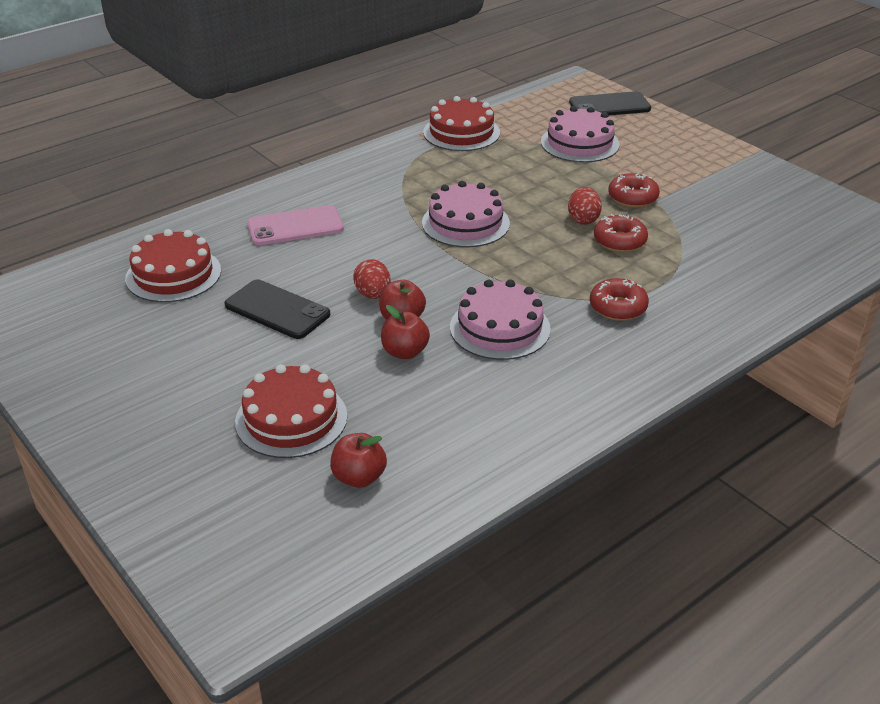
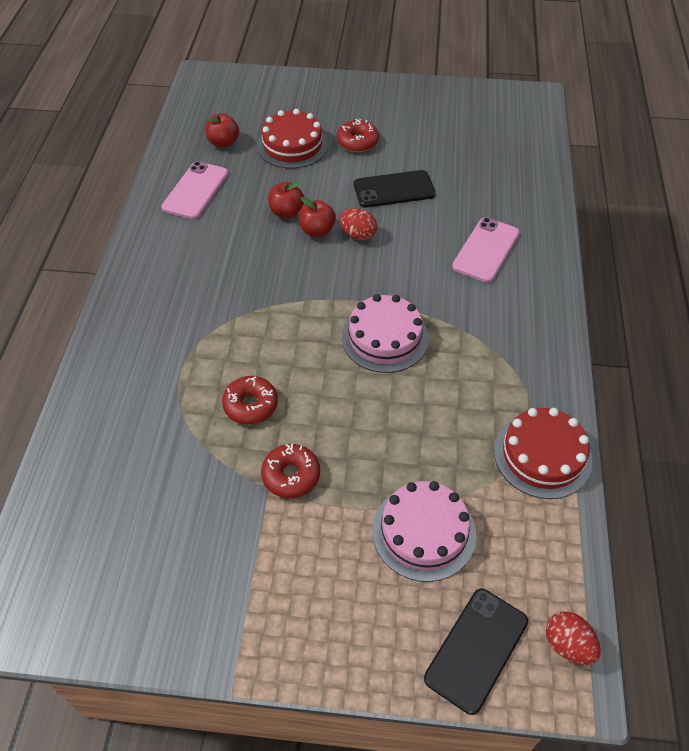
camera: 135 degrees right, 15 degrees up
(173, 274) = (486, 171): red cake -> none
(466, 435) = (196, 190): none -> pink phone
(500, 328) = (252, 264): pink cake -> none
(583, 219) = (304, 410): red egg -> red egg (568, 645)
(618, 307) = (191, 333): red donut -> red donut (357, 142)

